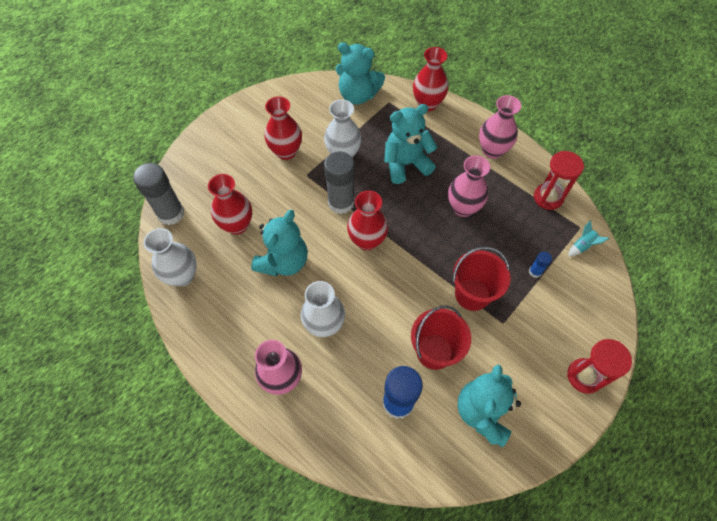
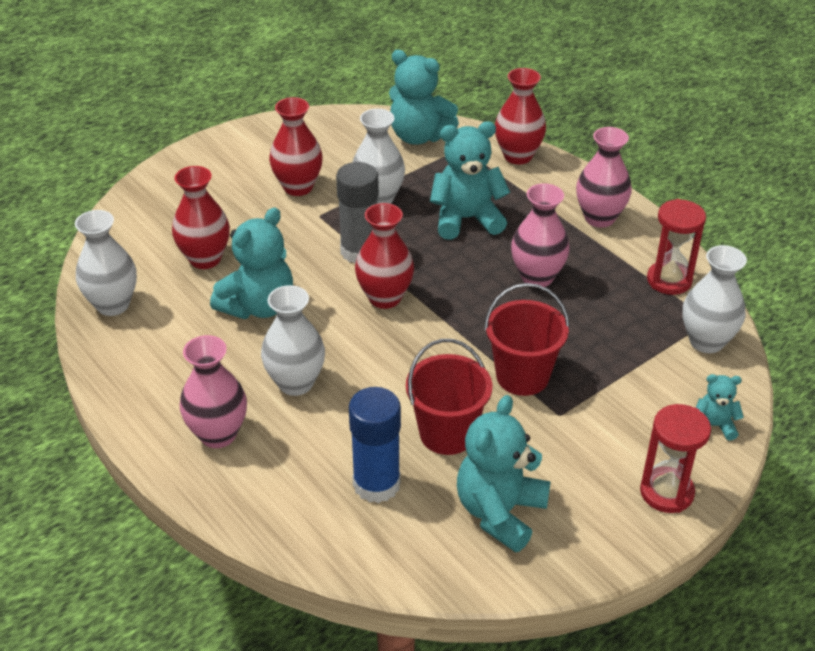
camera: 10 degrees right, 20 degrees down
(171, 213) = (117, 236): grey glue stick -> none
(535, 272) = (625, 362): blue glue stick -> none
(582, 246) = (706, 341): turquoise rocket -> white vase
(601, 316) = (713, 426): none -> turquoise teddy bear

